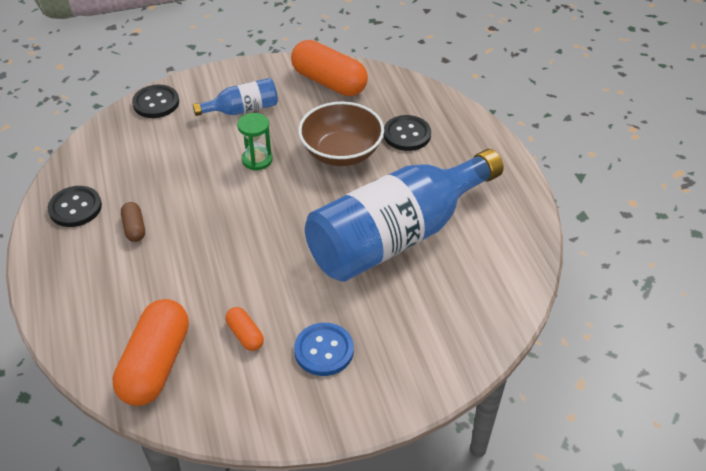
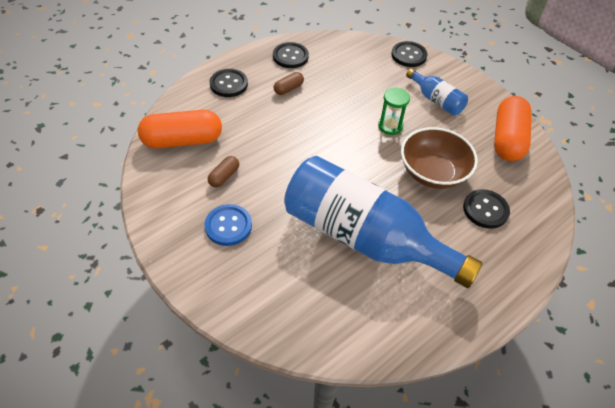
camera: 65 degrees right, 5 degrees up
(81, 287) = (229, 84): none -> black button
(245, 335) = (224, 176): orange capsule -> brown capsule

